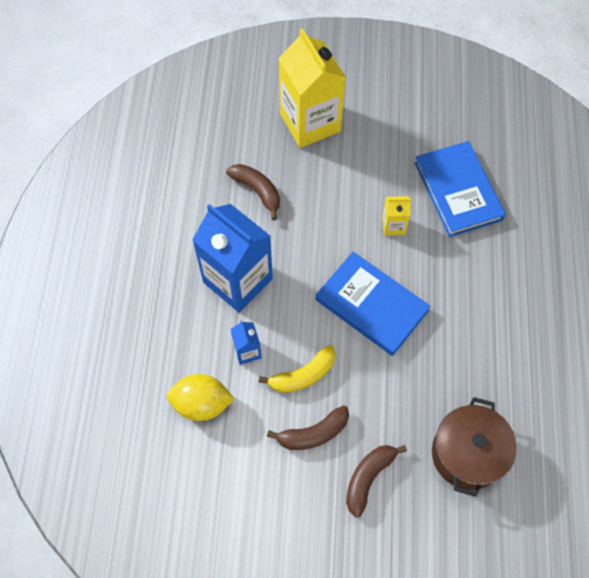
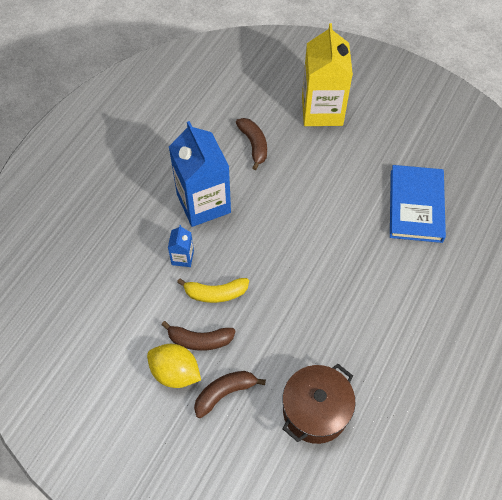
camera: 25 degrees right, 5 degrees down
(202, 404) = (127, 281): yellow lemon -> yellow lemon (175, 372)
(371, 305) = (298, 263): blue book -> none
(393, 225) = (348, 211): yellow carton -> none

